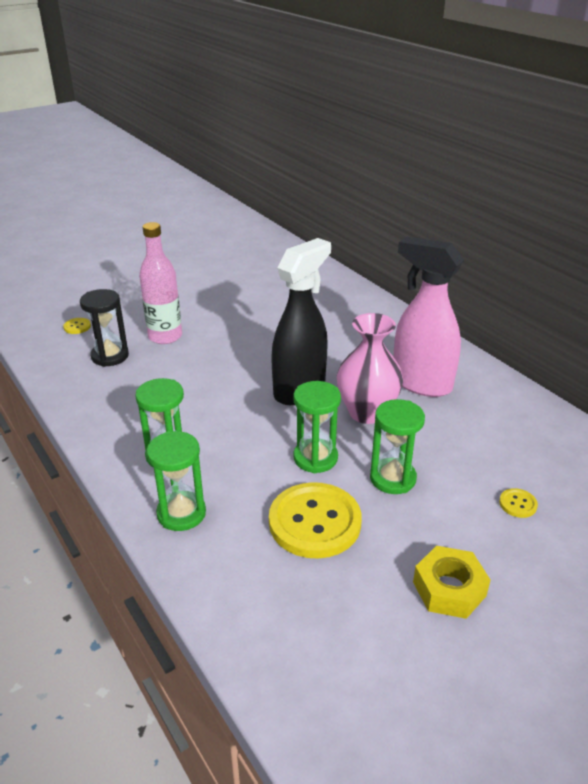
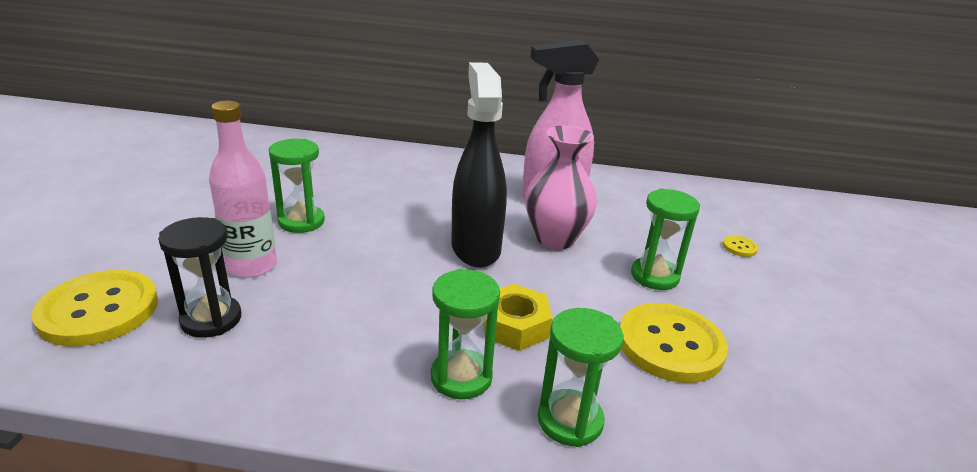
camera: 50 degrees left, 5 degrees down
(77, 327) = (99, 310): yellow button -> yellow button, size x2.45
(315, 458) = (583, 295): green hourglass -> green hourglass (301, 221)
(449, 589) = (810, 327): yellow nut -> yellow nut (515, 326)

